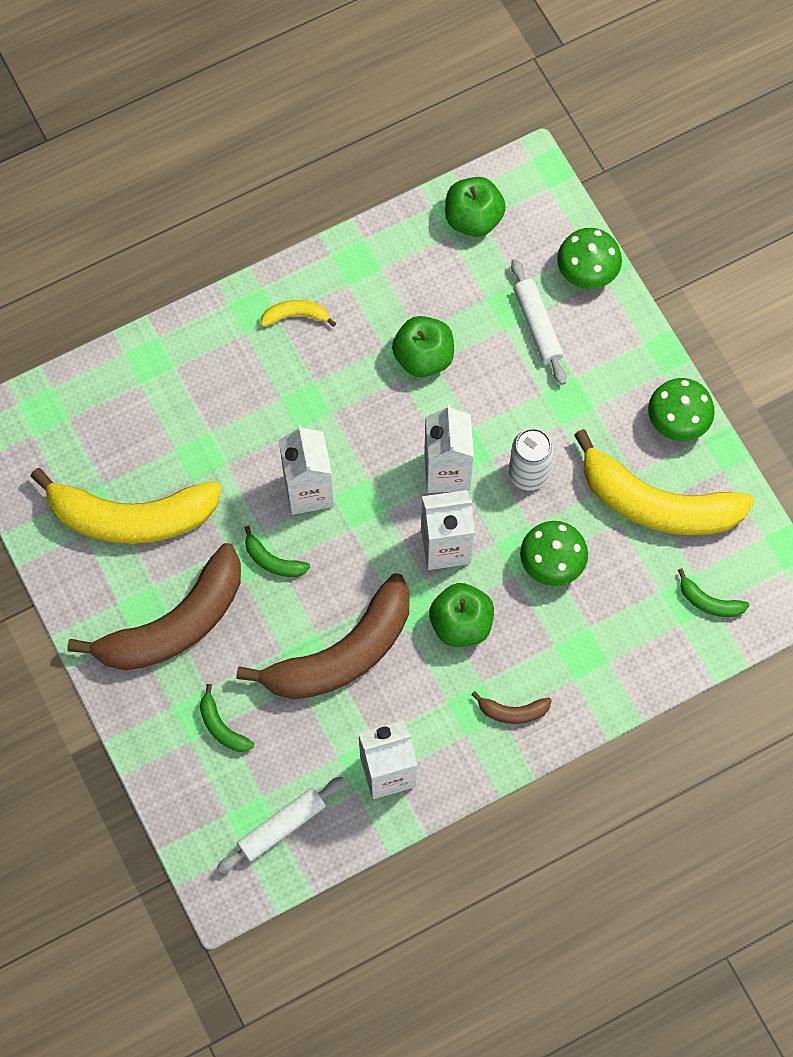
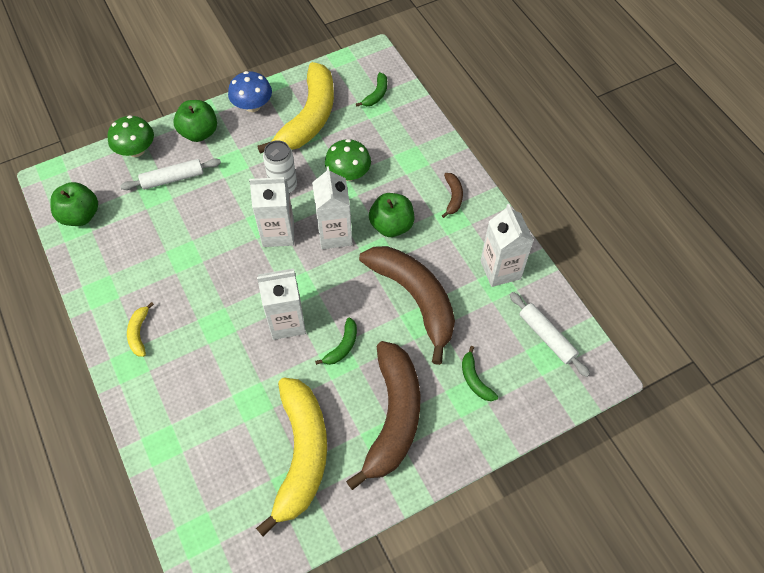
camera: 90 degrees left, 10 degrees down
(175, 624) = (393, 416): brown banana -> brown banana turned 45 degrees clockwise
(222, 727) = (475, 379): green banana -> green banana turned 105 degrees clockwise
(423, 357) = (187, 247): green apple -> green apple (199, 133)
(677, 421) = (252, 106): green mushroom -> blue mushroom

